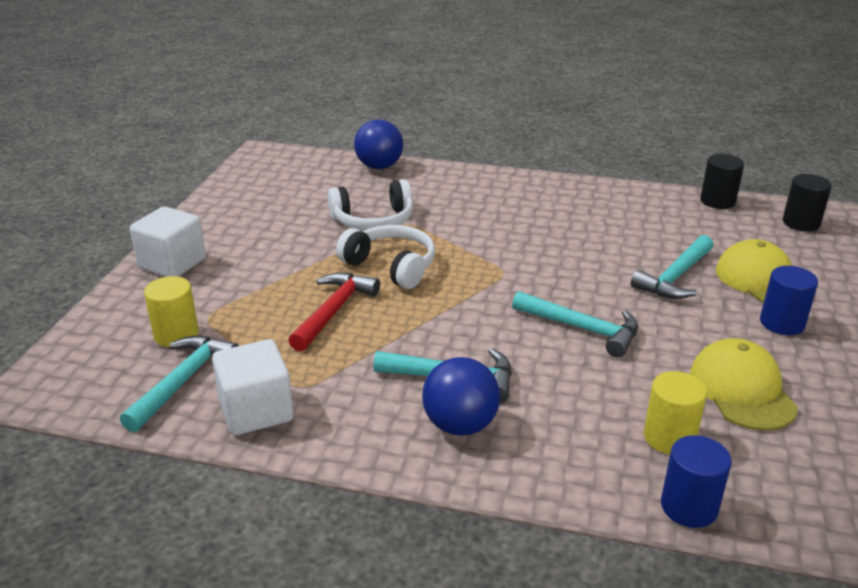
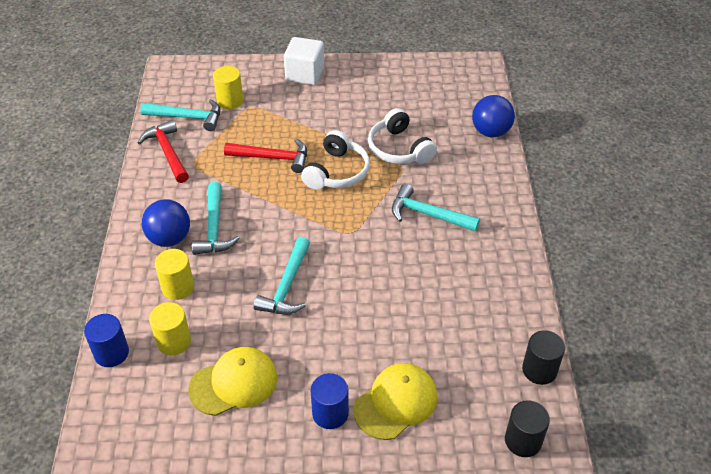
camera: 75 degrees right, 15 degrees up
(256, 411) = (167, 152): white cube -> red hammer
(565, 425) = (178, 287): none -> yellow cylinder
(675, 277) = (379, 339): turquoise hammer -> turquoise hammer (428, 214)

